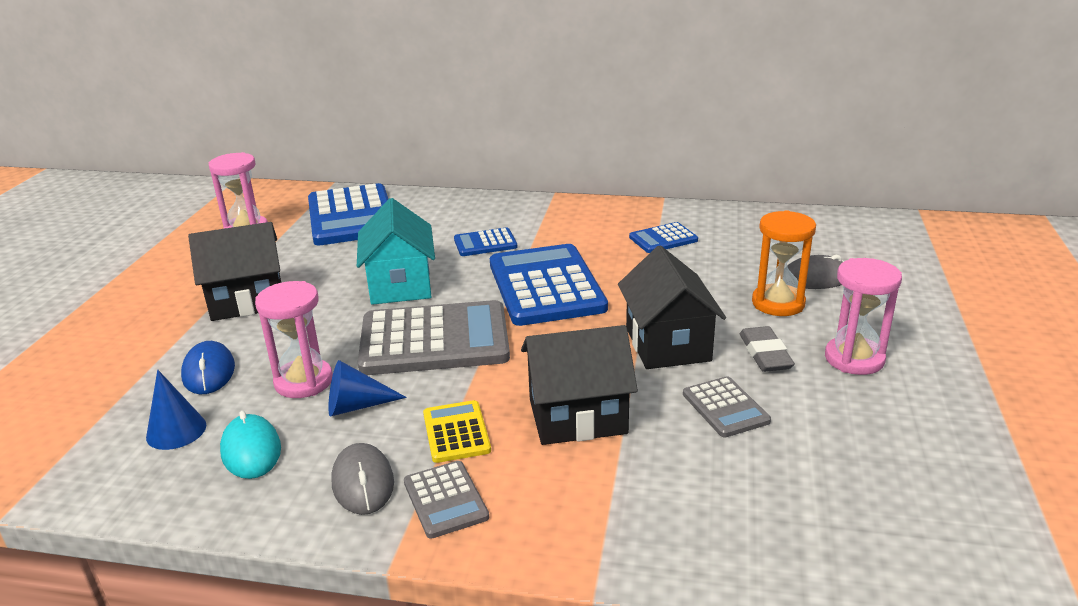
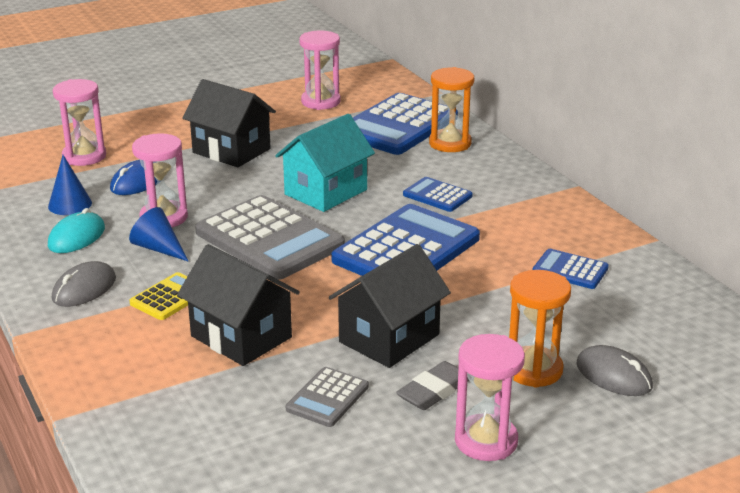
camera: 50 degrees right, 0 degrees up
(94, 385) = (84, 156): none -> pink hourglass
(416, 209) = (450, 143): none -> orange hourglass
(445, 500) = (96, 325): grey calculator -> none

